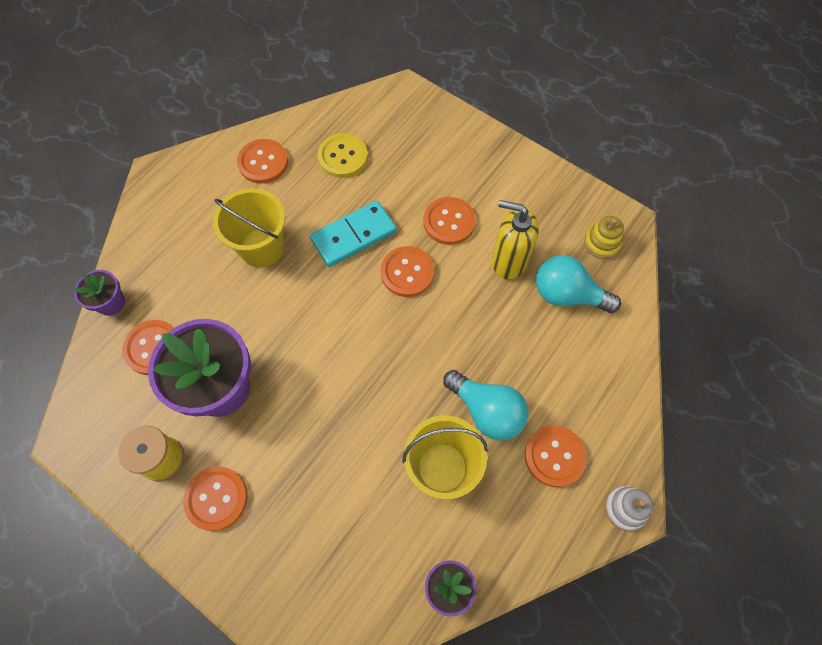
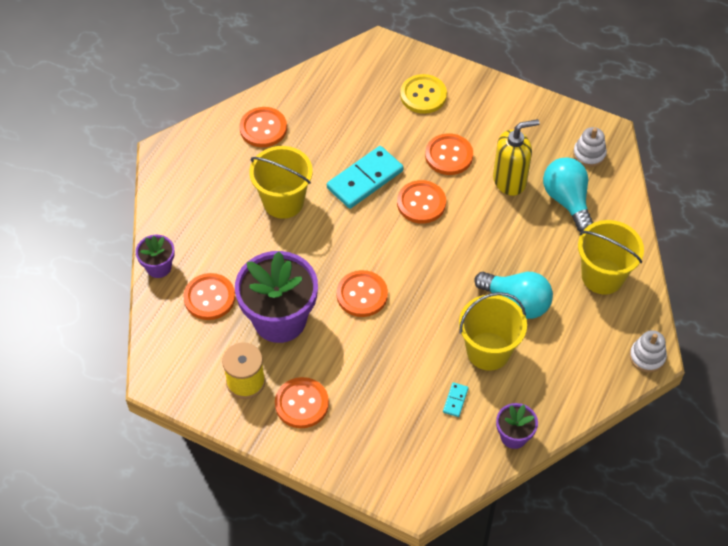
camera: 10 degrees left, 10 degrees down
(342, 157) = (337, 113): yellow button -> yellow button (423, 95)
(390, 526) = (455, 400): none -> turquoise domino
(509, 261) = (510, 181): yellow soap dispenser -> yellow soap dispenser turned 150 degrees clockwise
(554, 456) = (581, 328): orange button -> orange button (362, 295)
(567, 294) = (567, 200): turquoise light bulb -> turquoise light bulb turned 60 degrees clockwise
(590, 394) = (602, 276): none -> yellow bucket
(601, 243) = (589, 154): yellow stacking toy -> white stacking toy

